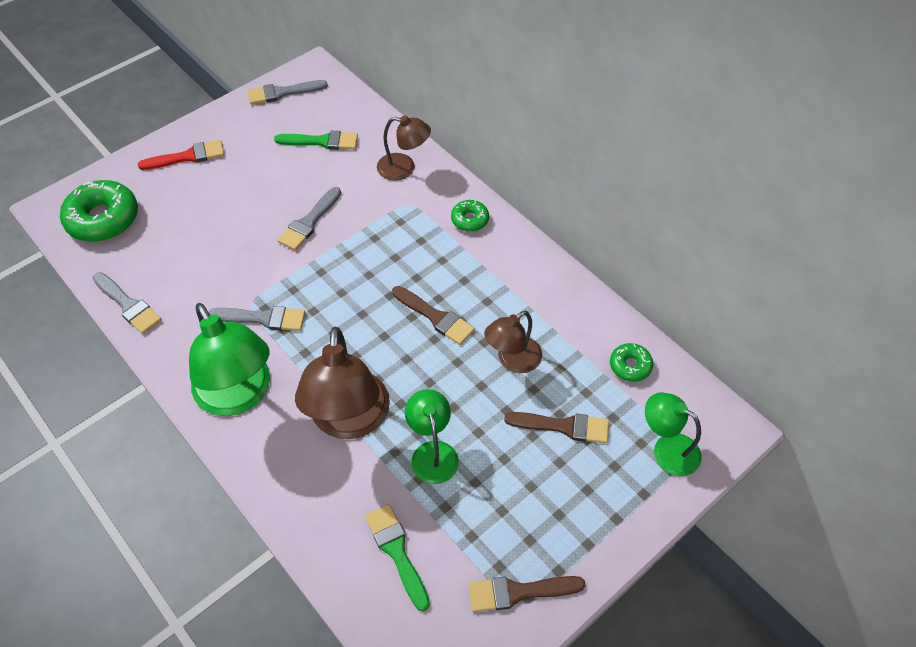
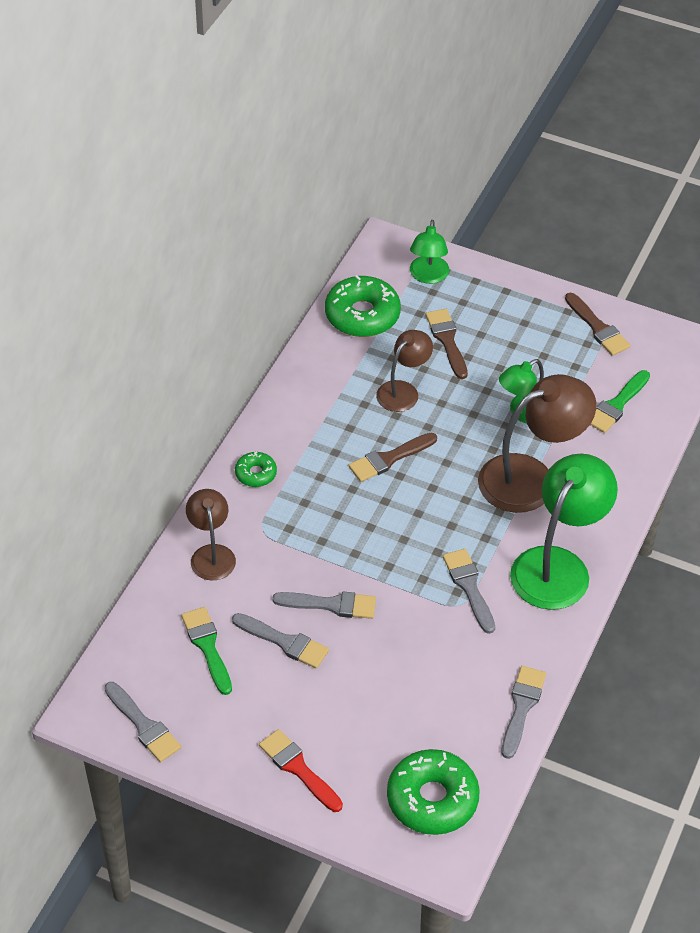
camera: 115 degrees left, 5 degrees down
(295, 183) = (284, 642): none -> grey brush
(435, 317) = (389, 458): brown brush -> brown brush turned 135 degrees counterclockwise
(512, 360) = (403, 391): brown lamp -> brown lamp turned 75 degrees counterclockwise
(630, 366) = (362, 315): green donut -> green donut, size x1.94

